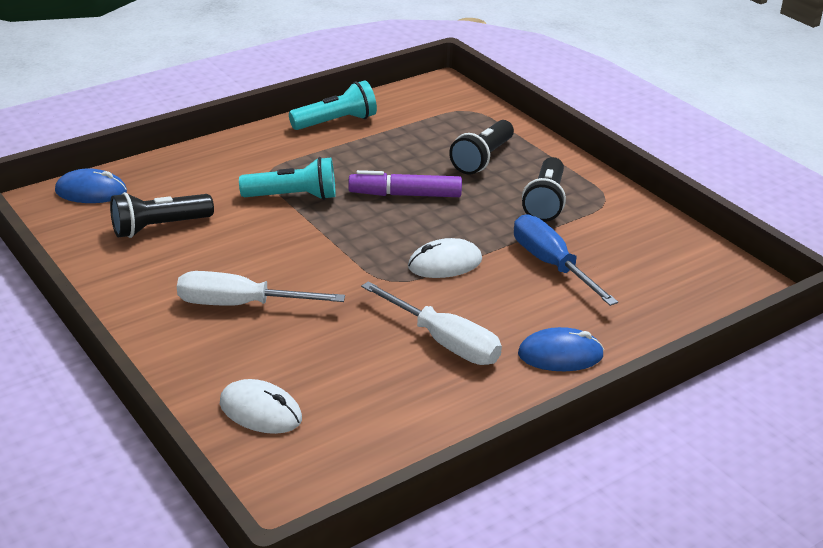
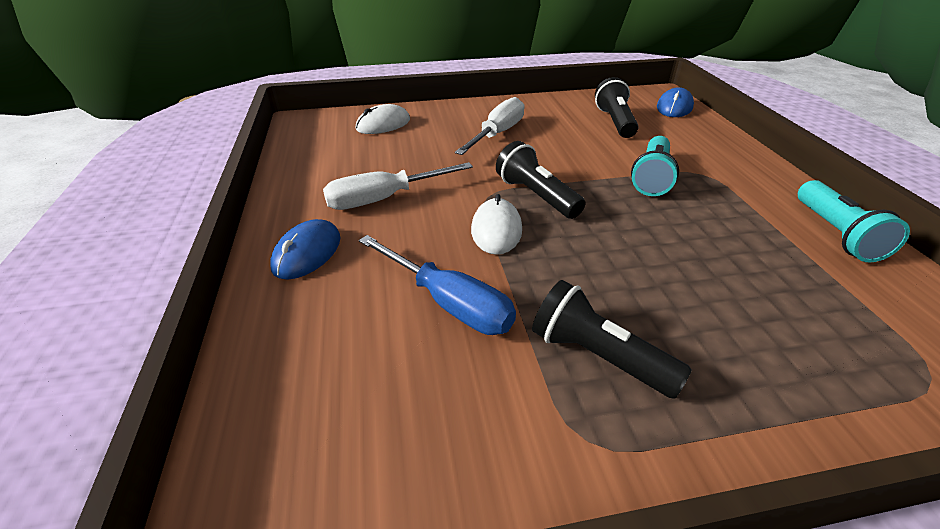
camera: 115 degrees right, 5 degrees up
(405, 195) = (643, 240): purple marker -> none
(482, 159) = (739, 333): black flashlight -> black flashlight (536, 196)
(551, 265) = (448, 303): blue screwdriver -> blue screwdriver turned 45 degrees clockwise

